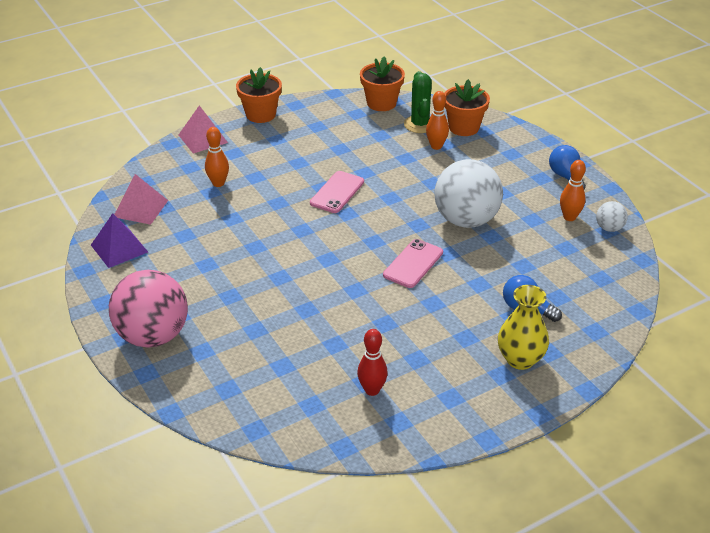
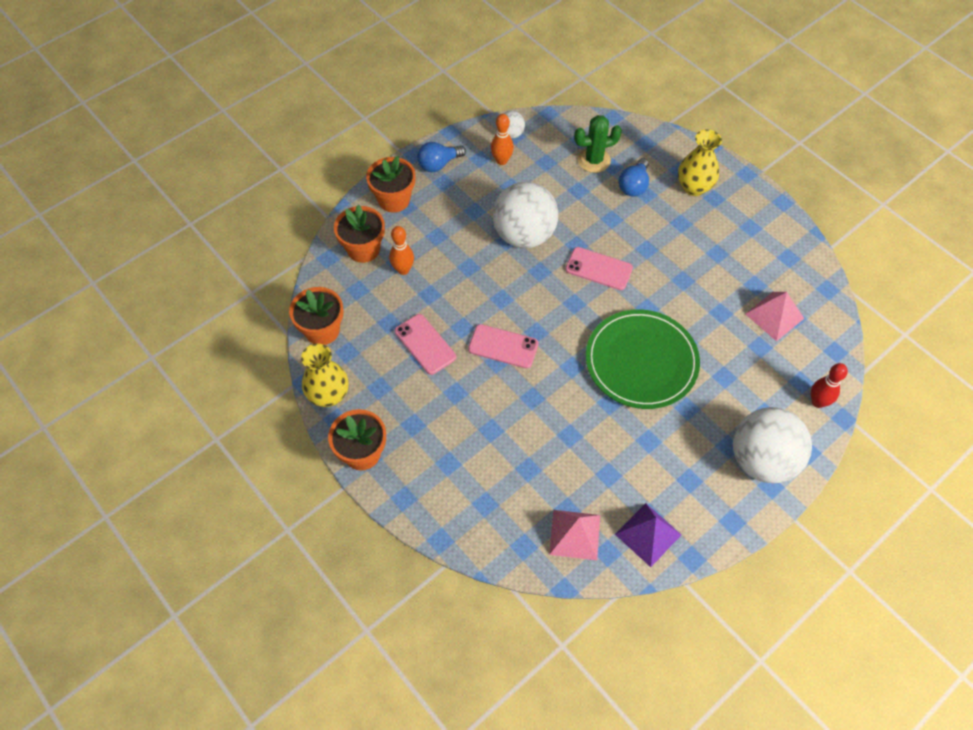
camera: 100 degrees left, 20 degrees up
(153, 336) = (762, 460): pink ball -> white ball
(203, 138) = (424, 506): pink pyramid -> pink pyramid (774, 316)
(218, 183) = (511, 465): orange bowling pin -> none
(293, 274) = (641, 361): none -> green plate
(318, 103) = (328, 395): none -> yellow vase
(352, 151) = (425, 344): none -> pink phone
(372, 390) = (763, 279): red bowling pin -> red bowling pin (818, 402)
(420, 124) = (363, 289): green cactus -> green cactus (594, 160)
(521, 147) = (394, 200): none -> orange flower pot

